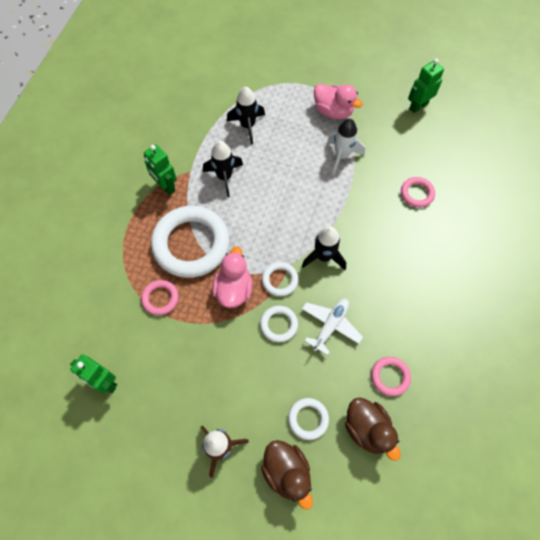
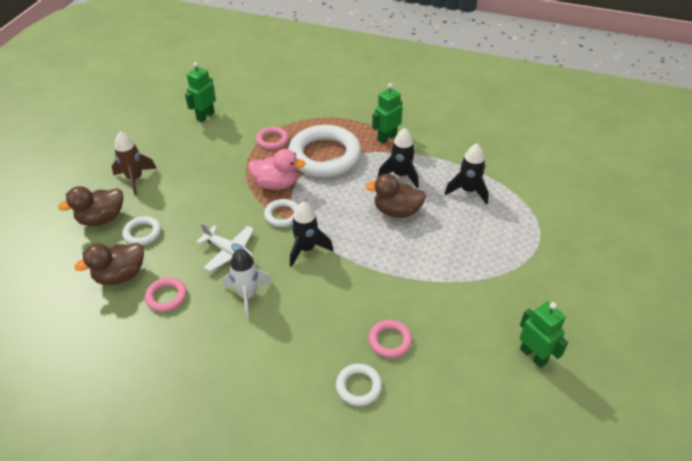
camera: 90 degrees right, 20 degrees down
(274, 182) = (396, 211): none -> brown duck
(279, 325) = (236, 214): white ring -> white ring (358, 386)
(333, 111) = (504, 264): pink duck -> none
(342, 156) = (438, 269): white rocket -> white rocket (248, 295)

